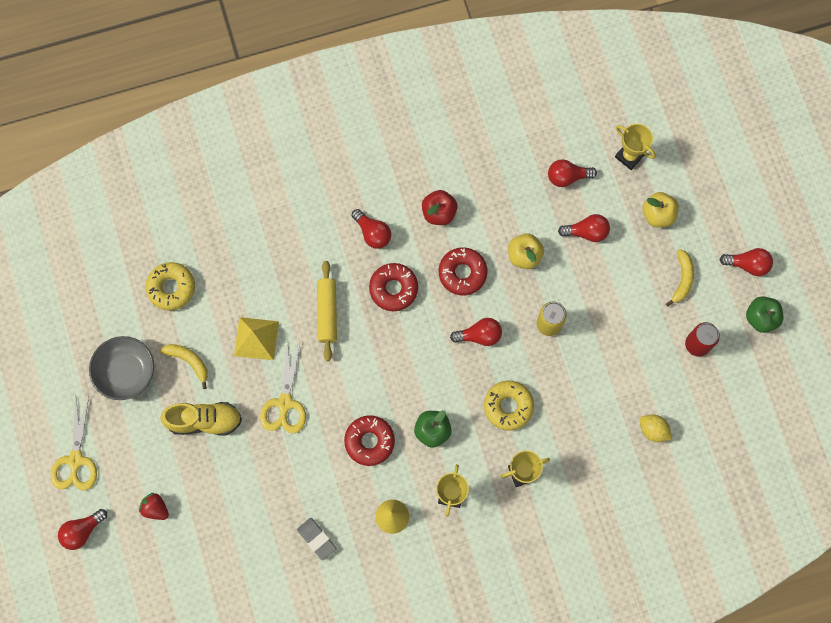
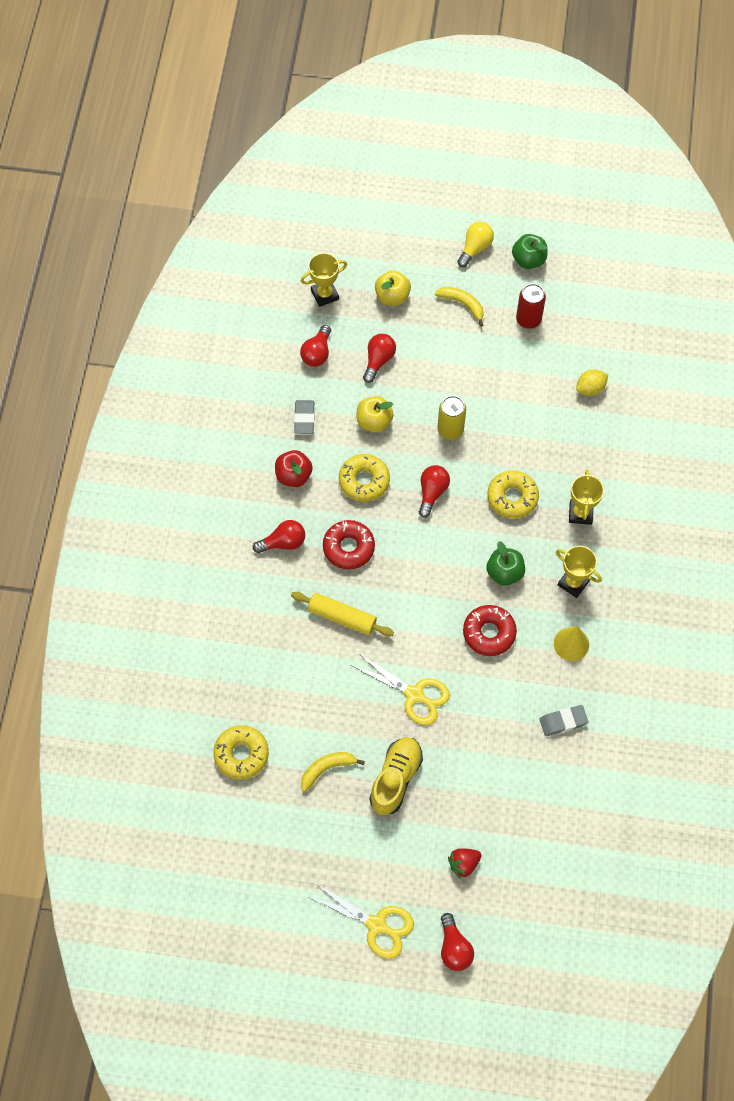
camera: 65 degrees left, 10 degrees down
(126, 372) = (307, 836): grey bowl -> none
(256, 338) = (335, 694): yellow pyramid -> none
(462, 273) = (364, 481): red donut -> yellow donut
(497, 196) = (304, 419): none -> grey eraser
(747, 264) = (475, 248): red light bulb -> yellow light bulb

